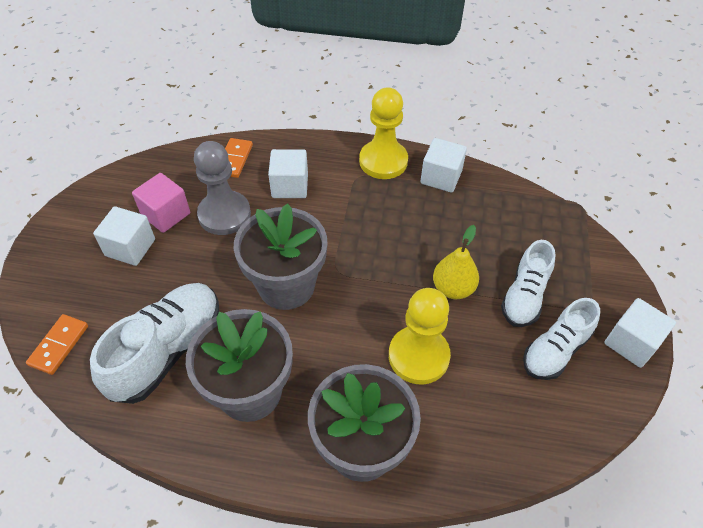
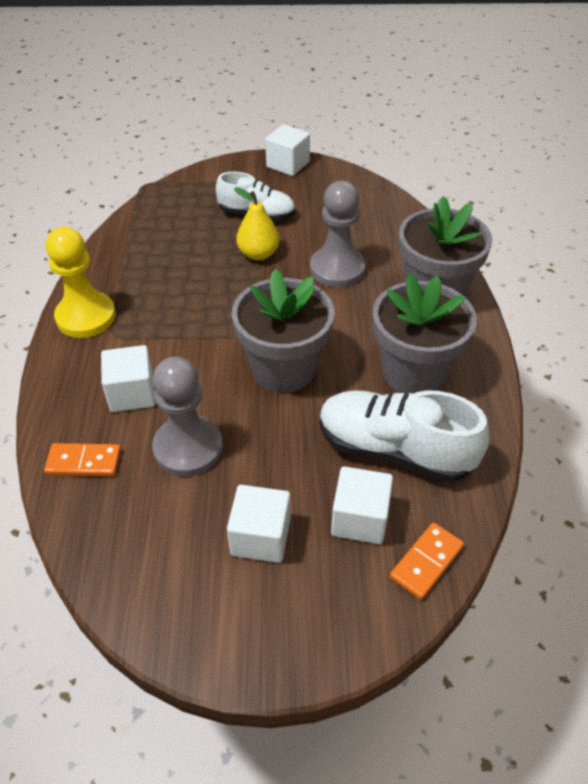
camera: 100 degrees left, 5 degrees down
(59, 345) = (426, 562): orange domino -> orange domino turned 60 degrees counterclockwise
(166, 214) = (196, 514): pink cube -> none
(418, 356) = (337, 269): yellow pawn -> grey pawn
(441, 177) = (111, 271): white cube -> white cube (359, 519)
(555, 350) = (306, 198): white shoe -> none

